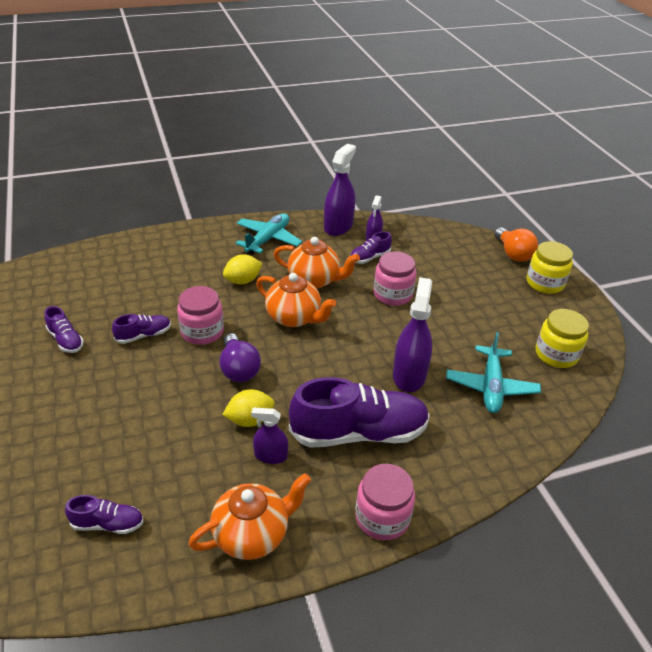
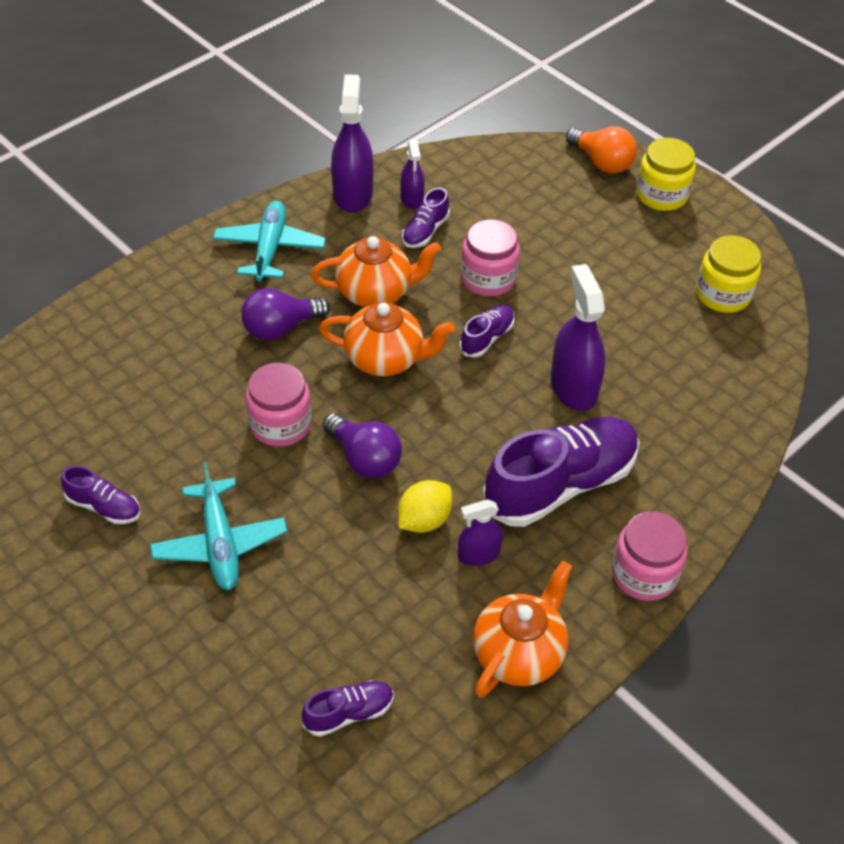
camera: 25 degrees left, 10 degrees up
(144, 335) = (206, 459): purple shoe -> purple shoe (487, 338)
(243, 281) = (280, 328): yellow lemon -> purple light bulb
(491, 386) = (672, 366): turquoise plane -> turquoise plane (220, 543)

